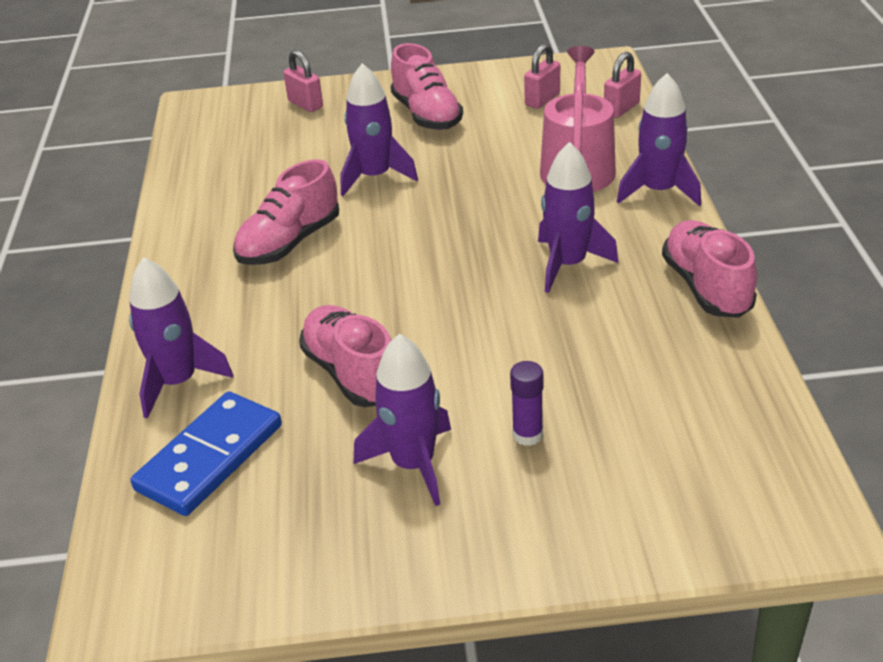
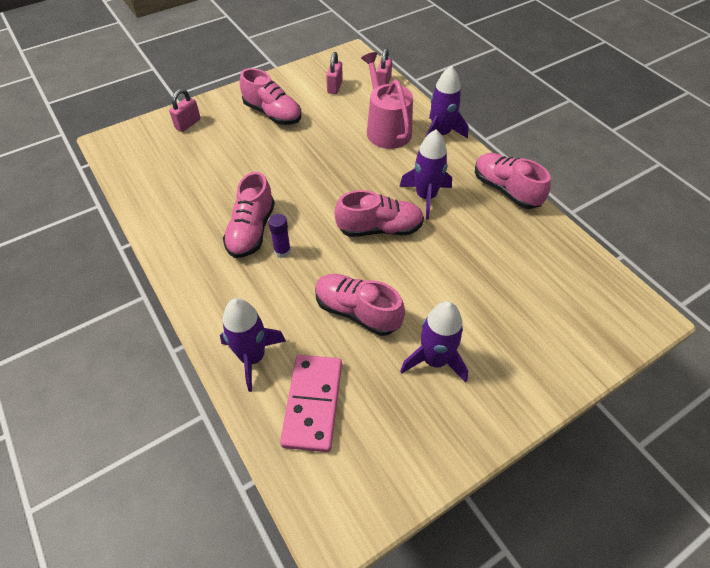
camera: 30 degrees left, 15 degrees up
(209, 457) = (312, 403): blue domino -> pink domino
(305, 104) = (188, 124): pink padlock -> pink padlock turned 75 degrees counterclockwise
(375, 176) = (271, 167): purple rocket -> none
(465, 285) = (379, 229): none -> pink shoe
(527, 435) = (481, 316): purple glue stick -> purple glue stick (282, 251)

